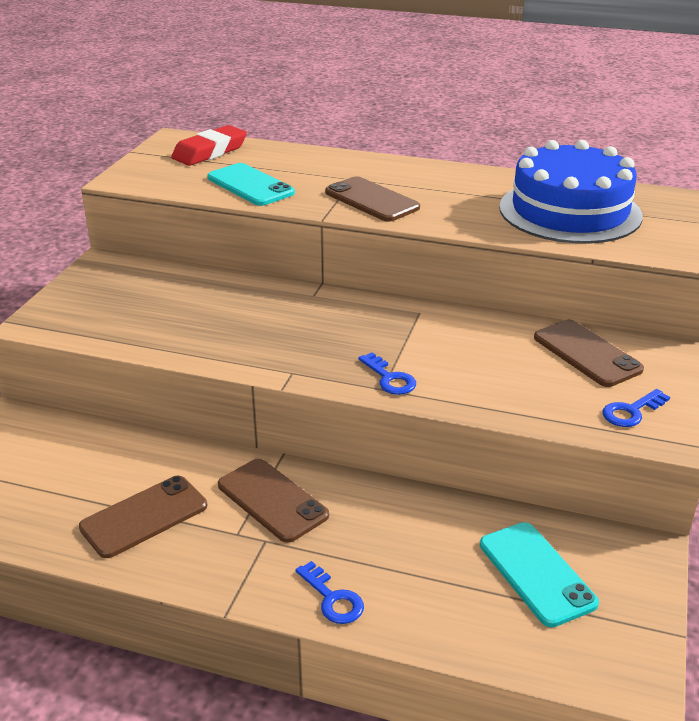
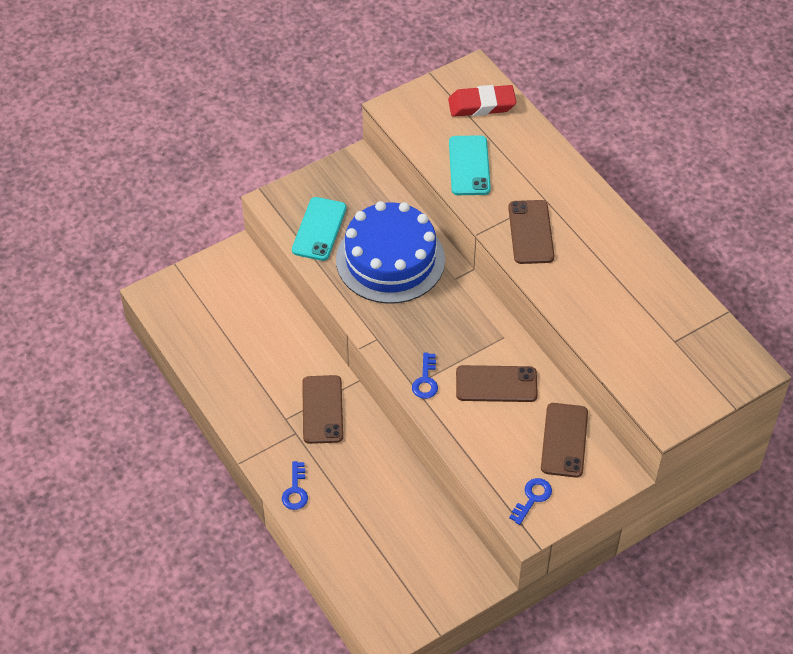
camera: 40 degrees right, 20 degrees up
(144, 517) = (250, 375): brown phone -> brown phone (496, 384)
(536, 573) = (408, 550): turquoise phone -> turquoise phone (319, 229)
(569, 211) = (649, 328): blue cake -> blue cake (390, 259)
(631, 411) = (532, 498): blue key -> blue key turned 120 degrees clockwise

